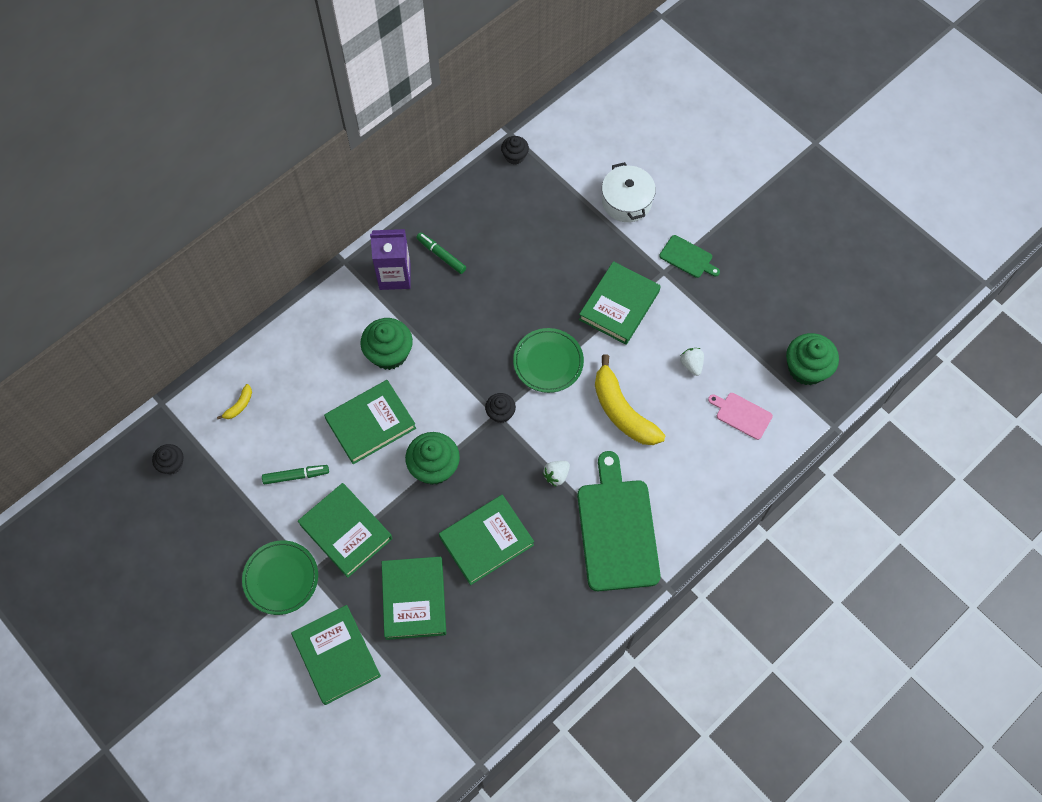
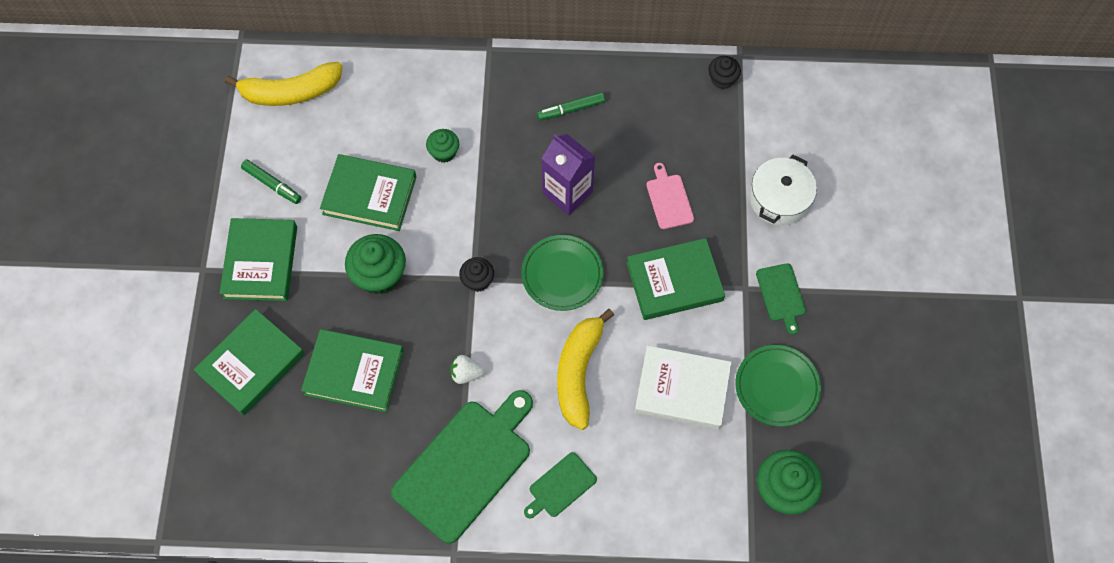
camera: 45 degrees right, 0 degrees up
(172, 464) = (198, 93): black cupcake -> none
(239, 405) = (291, 92): yellow banana -> yellow banana, size x2.33
(281, 578) = (177, 252): green plate -> green plate (777, 387)
(336, 656) = (151, 351): green book -> none
(389, 353) = (444, 152): green cupcake -> green cupcake, size x0.58
(394, 275) = (516, 94): purple carton -> purple carton (567, 192)
(441, 255) = (571, 109): green marker -> green marker turned 105 degrees counterclockwise
(684, 487) = (560, 486): none -> green cutting board
(691, 365) = (682, 389): white strawberry -> white book
(742, 415) = (679, 474): pink cutting board -> pink cutting board (669, 199)

